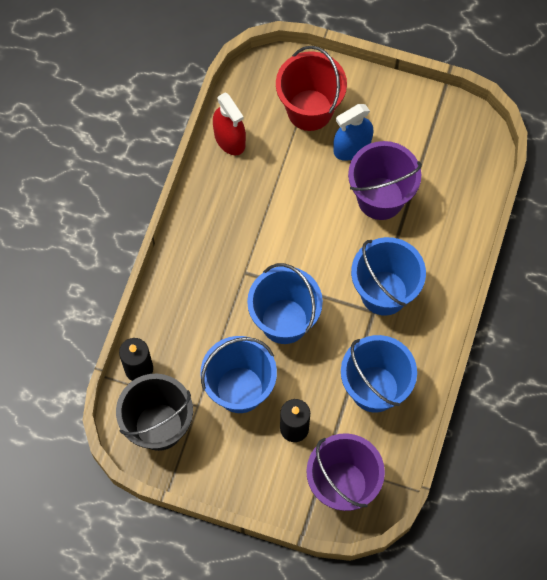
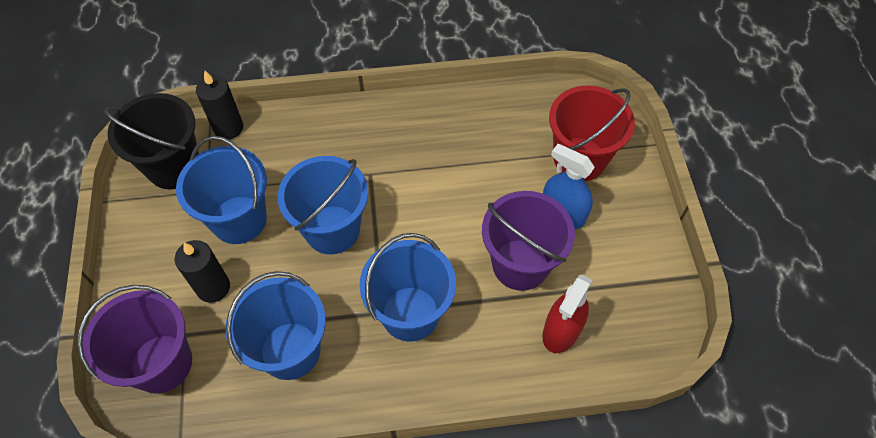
camera: 65 degrees right, 10 degrees down
(229, 139) = (505, 106): red spray bottle -> red spray bottle (561, 331)

